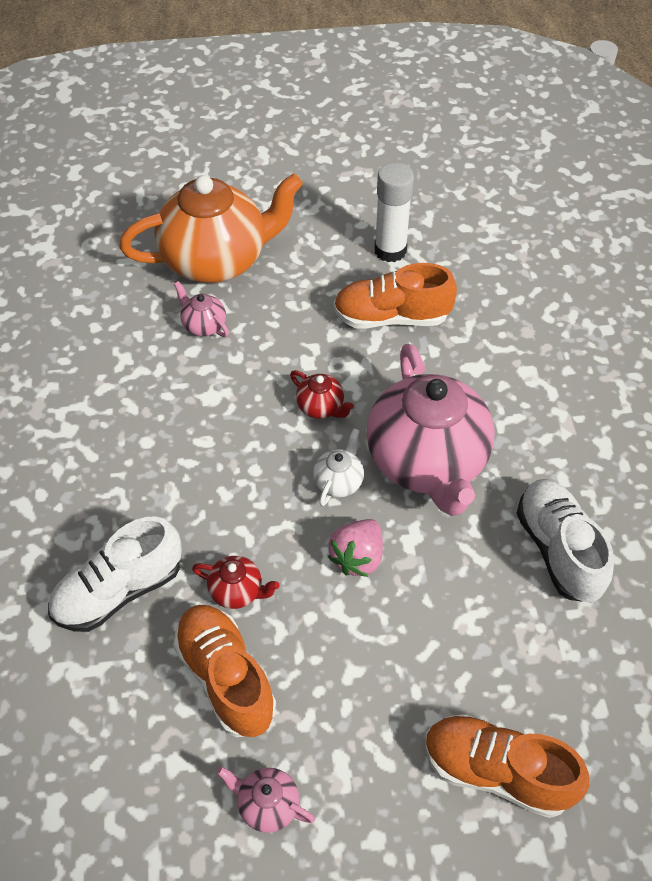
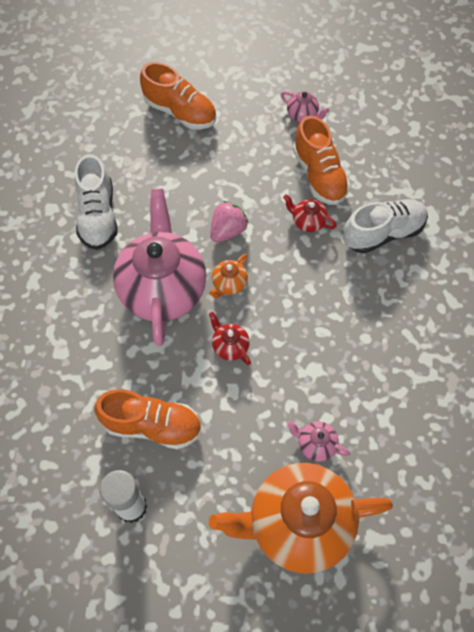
camera: 170 degrees left, 10 degrees up
(203, 325) = (315, 444): pink teapot -> pink teapot turned 150 degrees clockwise
(339, 481) = (229, 284): white teapot -> orange teapot

